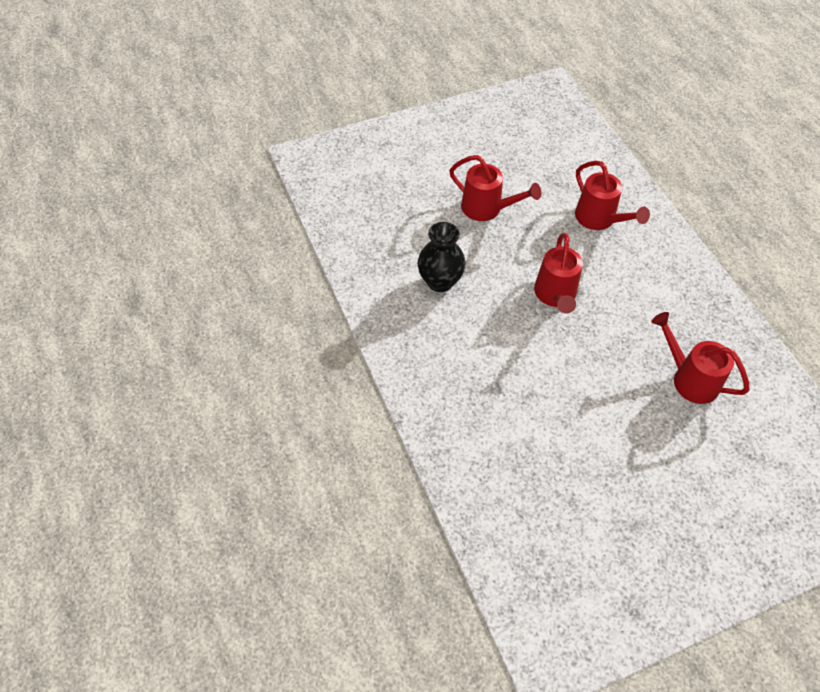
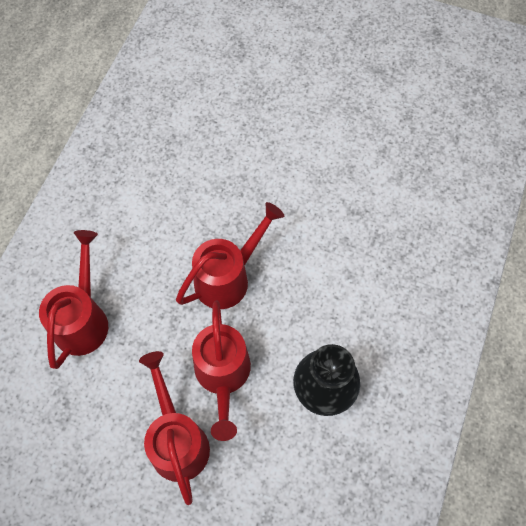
camera: 135 degrees left, 10 degrees up
(689, 378) = (210, 120): red watering can -> red watering can (222, 376)

